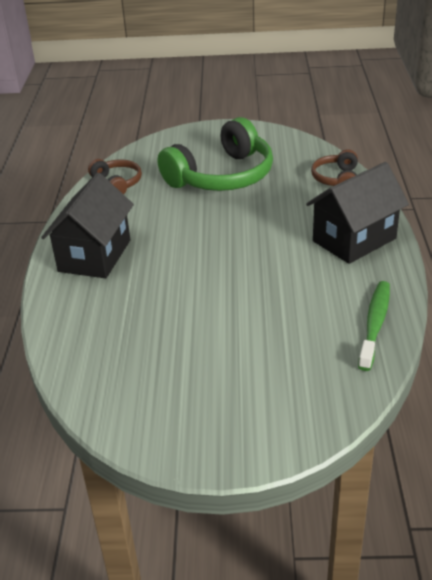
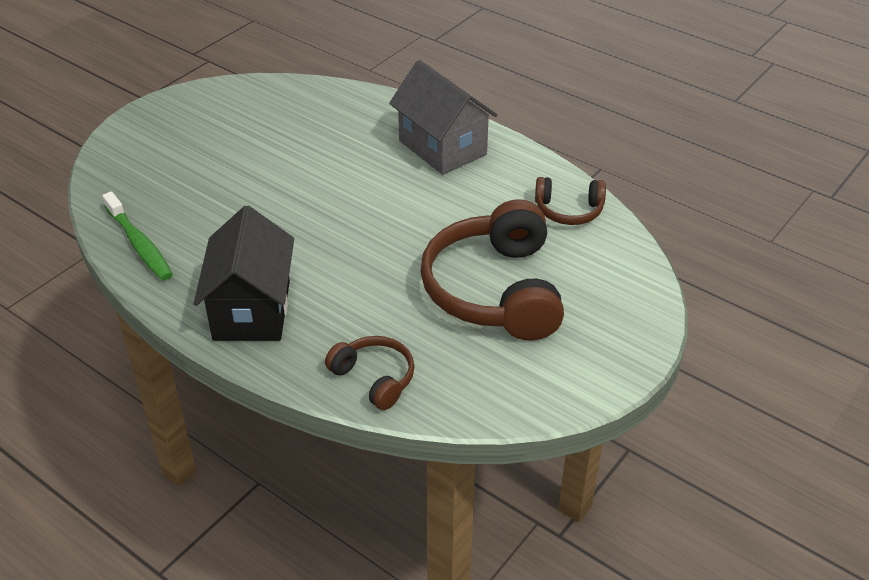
camera: 125 degrees right, 5 degrees up
(95, 256) = (442, 147): black house -> grey house
(222, 176) = (495, 290): green headphones -> brown headphones

